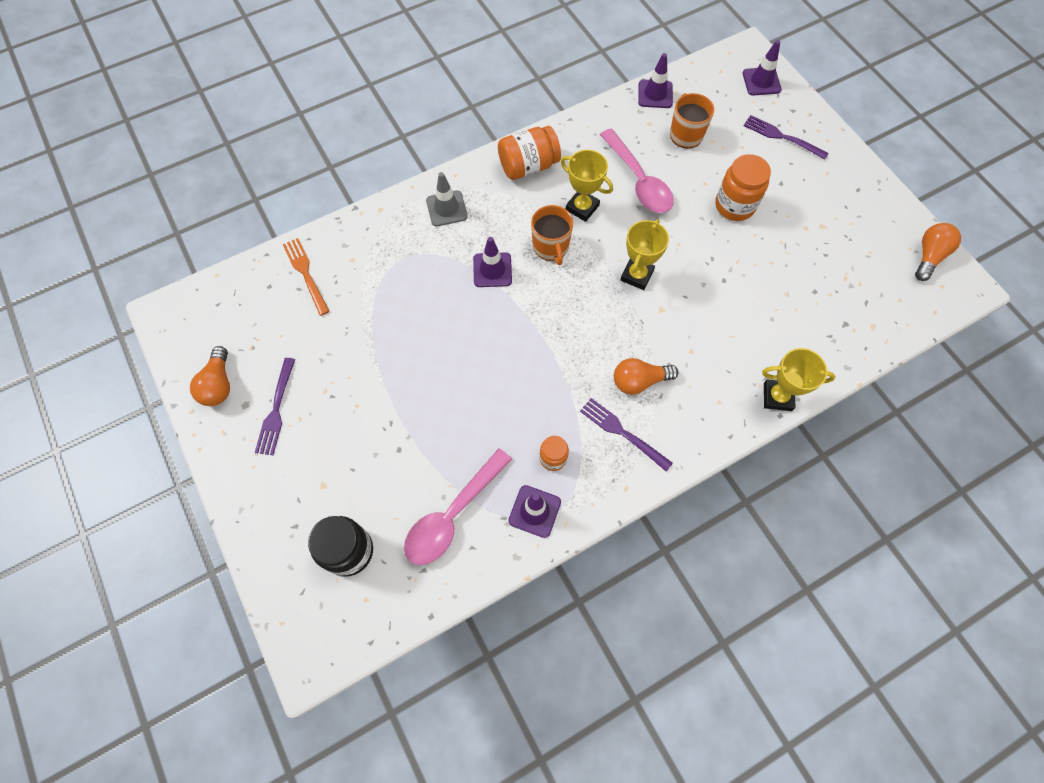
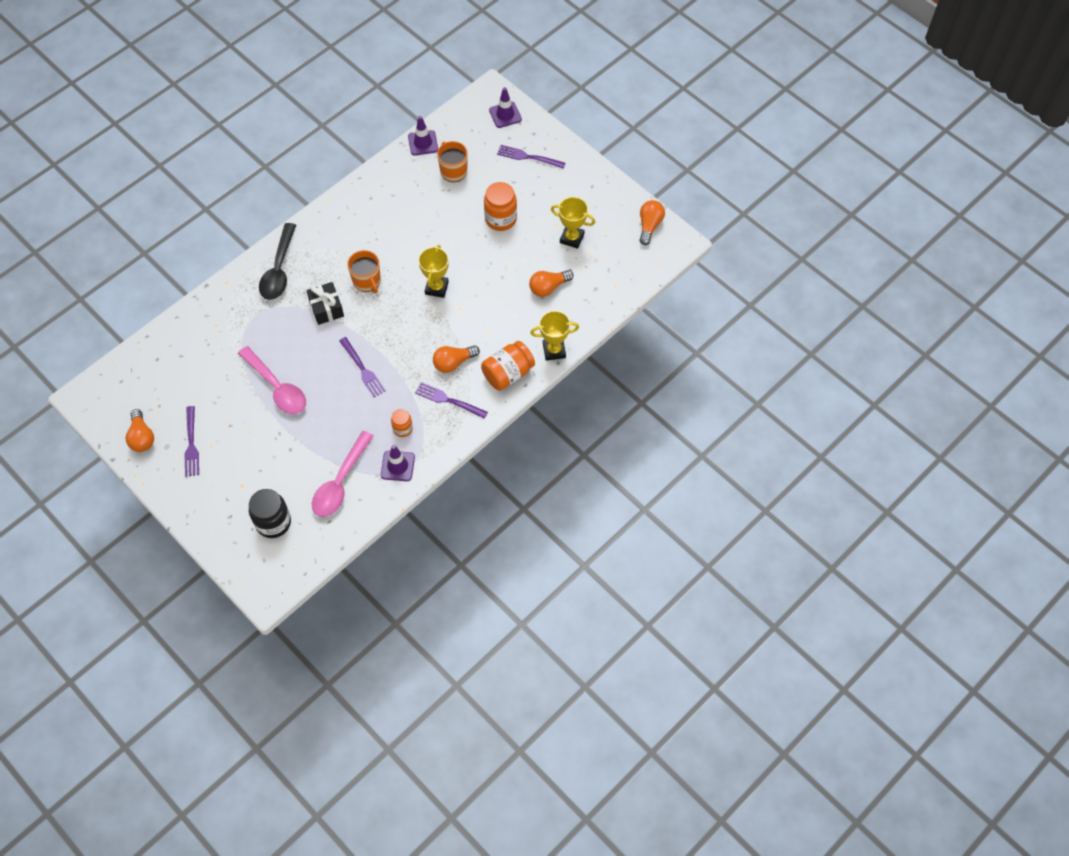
camera: 15 degrees left, 5 degrees down
(306, 274) = (183, 343): orange fork -> none
(446, 208) = (279, 270): grey traffic cone -> black spoon
(492, 270) = (326, 308): purple traffic cone -> black gift
(519, 361) = (362, 369): none -> purple fork
(528, 166) = (335, 223): orange jar -> orange jar (508, 374)
(582, 207) = (384, 246): yellow trophy -> yellow trophy (572, 238)
(639, 181) = (424, 216): pink spoon -> pink spoon (277, 387)
(782, 308) = (548, 287): none -> orange light bulb

